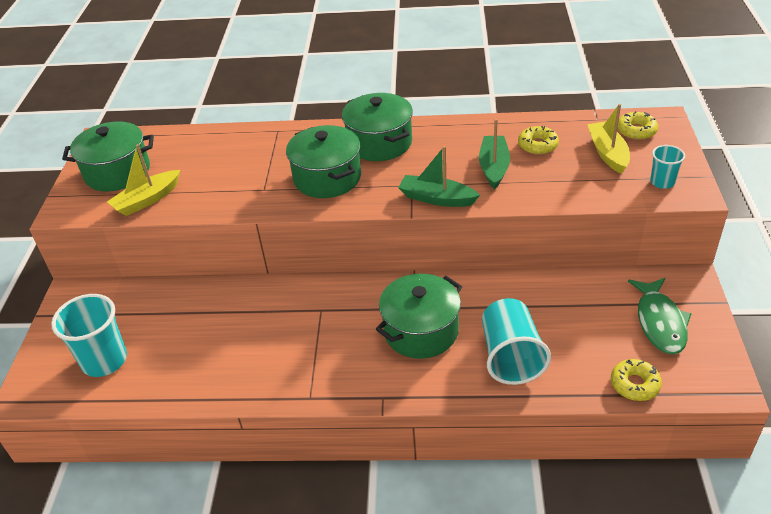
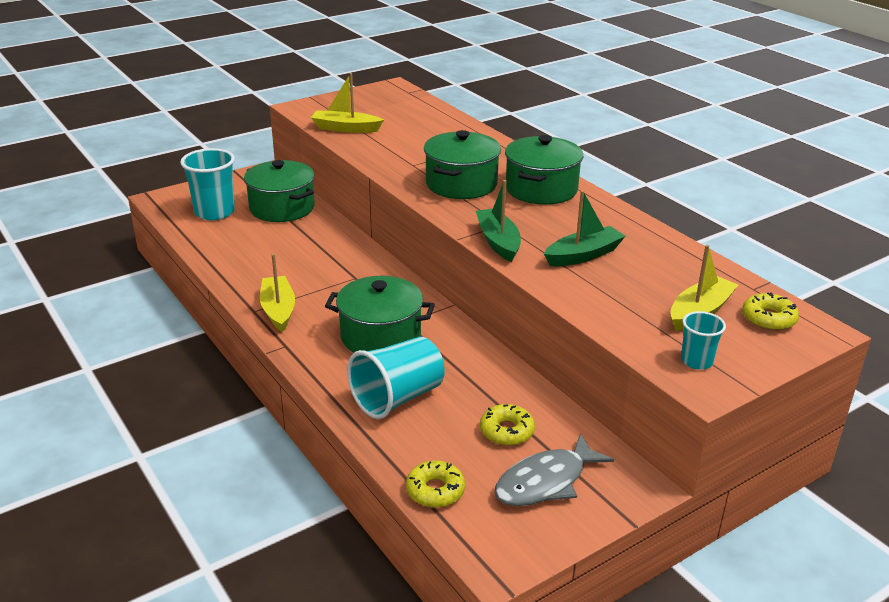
camera: 50 degrees right, 10 degrees down
(117, 172) = (363, 106): green pot -> green pot (282, 208)
(324, 380) = (278, 310): none -> yellow boat
(537, 145) = (653, 267): yellow donut -> yellow donut (507, 431)
(660, 322) = (545, 482): green fish -> grey fish

